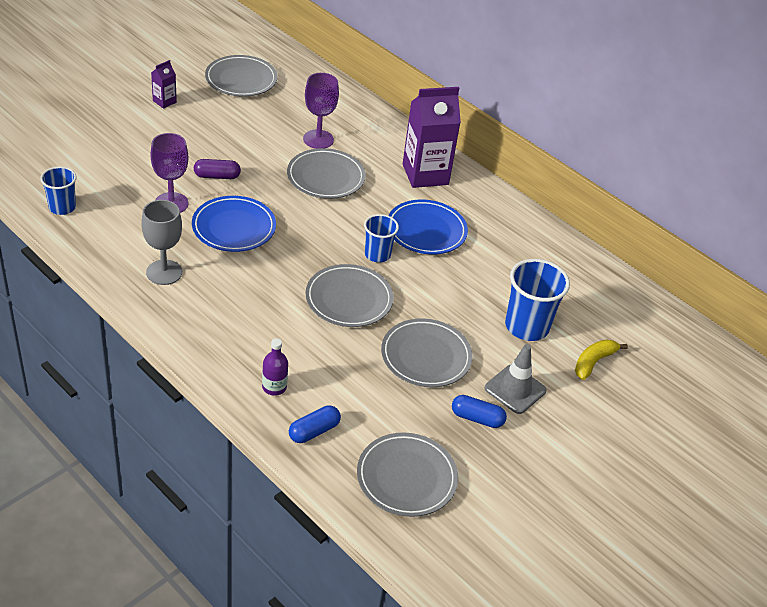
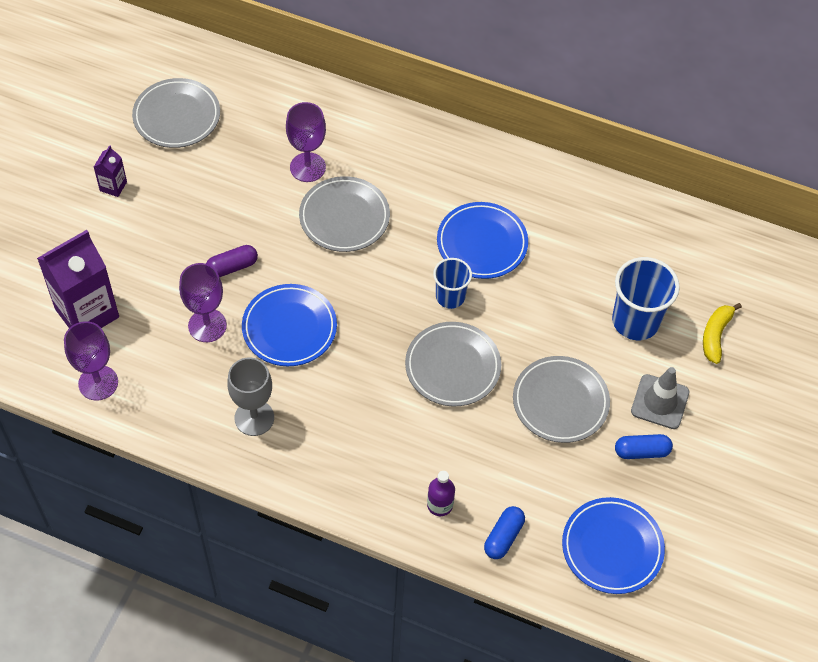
camera: 20 degrees left, 15 degrees up
(62, 207) = (98, 383): blue cup -> purple goblet
(406, 478) = (612, 548): grey plate -> blue plate
(425, 174) = (442, 167): purple carton -> purple carton (87, 313)

